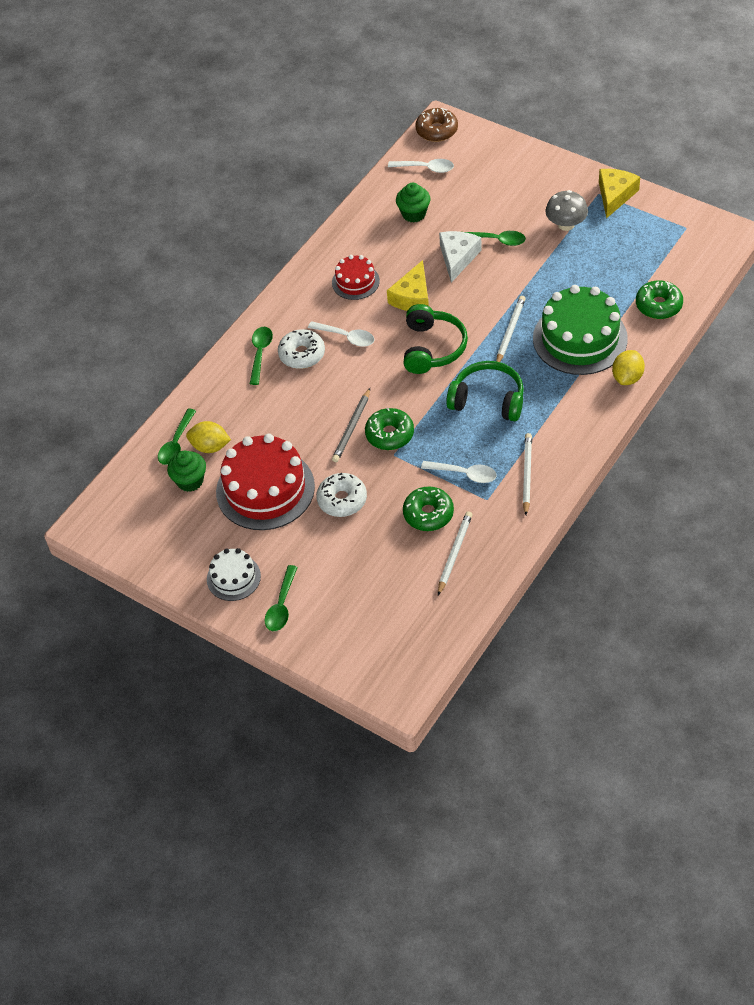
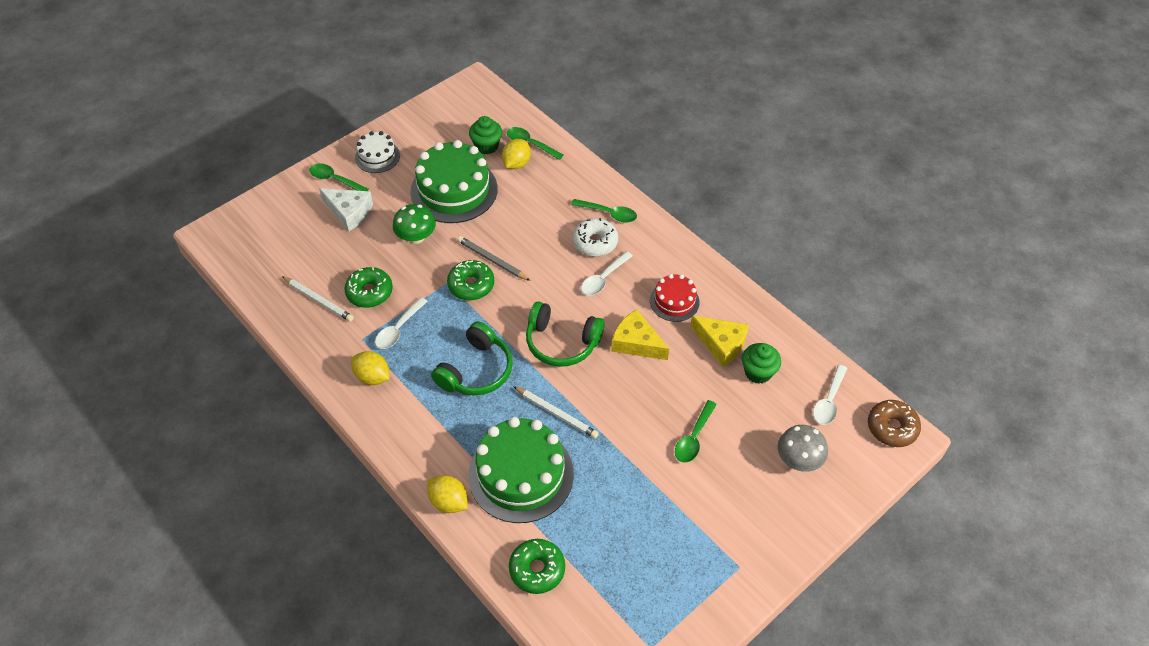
camera: 100 degrees right, 0 degrees up
(265, 489) = (454, 190): red cake -> green cake
(342, 500) = (416, 237): white donut -> green mushroom
(457, 258) = (678, 395): white cheese -> white cheese (349, 212)
(527, 474) = (372, 377): white pencil -> yellow lemon
(566, 224) = (697, 514): grey mushroom -> grey mushroom (798, 460)
(615, 195) = (730, 584): yellow cheese -> yellow cheese (721, 344)

